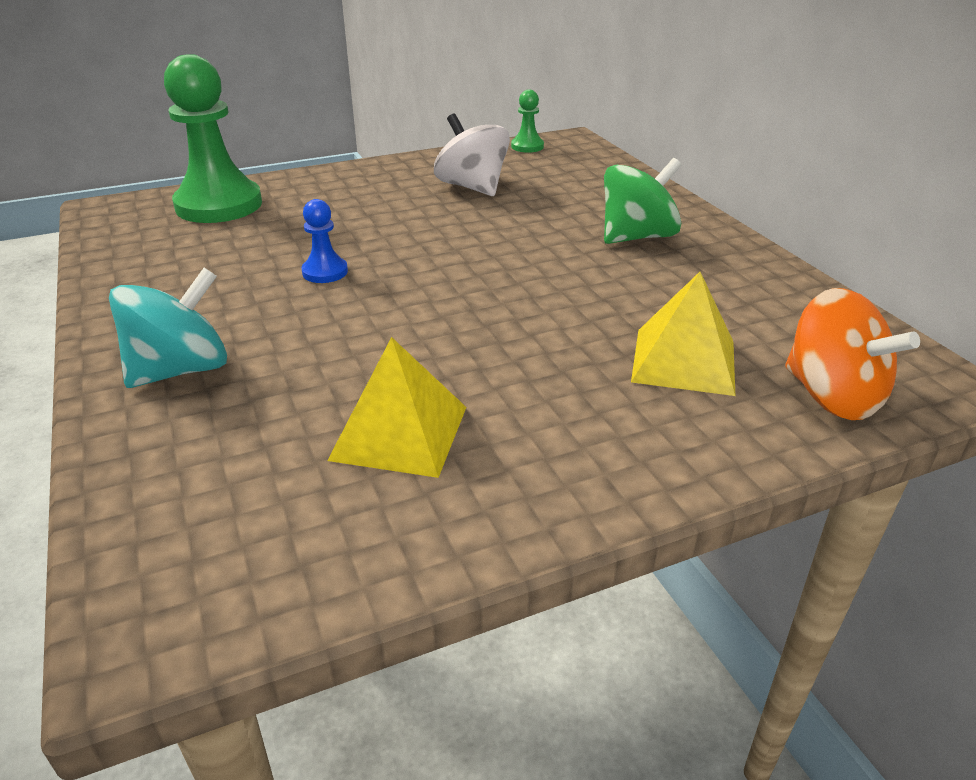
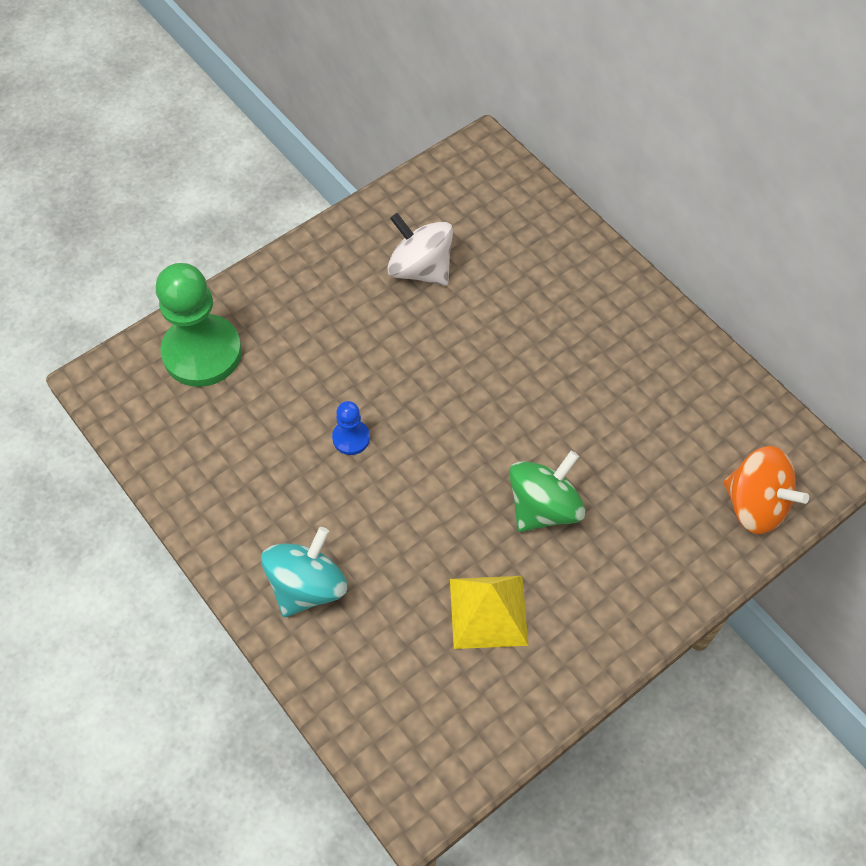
camera: 15 degrees left, 25 degrees up
(527, 146) = (445, 174): green pawn -> none
(637, 237) = (586, 325): green spinning top -> green spinning top (543, 507)
(684, 360) = (654, 489): yellow pyramid -> none

